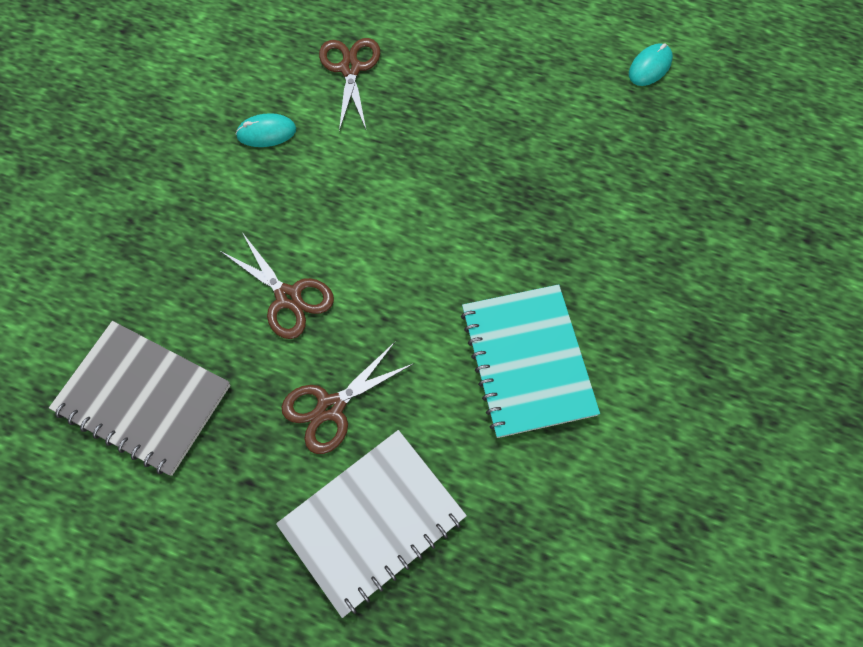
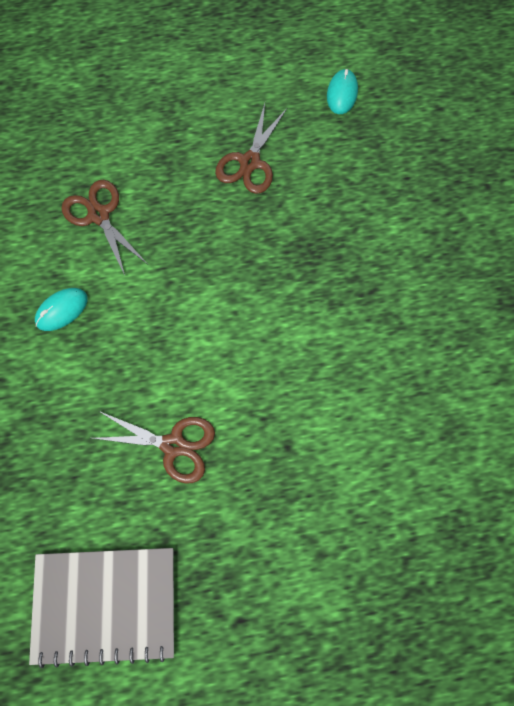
camera: 30 degrees left, 5 degrees up
(331, 407) = (267, 518): brown scissors -> brown scissors (250, 162)
(372, 521) = (358, 591): white notebook -> none
(527, 361) = (395, 390): turquoise notebook -> none

